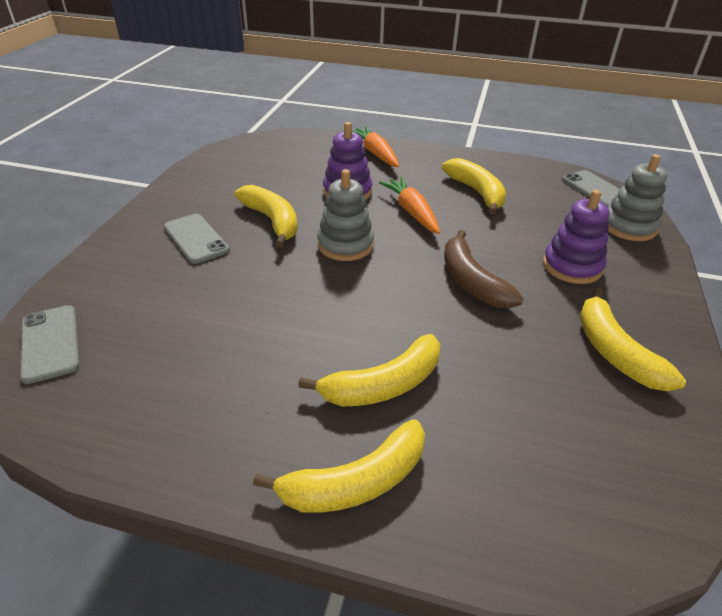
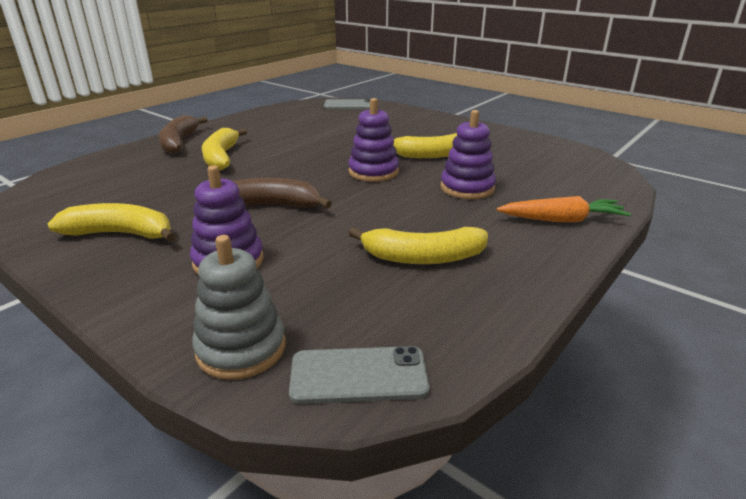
camera: 115 degrees right, 10 degrees down
(196, 239) = (424, 133): grey phone -> none
(345, 245) = (373, 172): grey stacking toy -> purple stacking toy
(355, 482) = (179, 142): yellow banana -> brown banana
(412, 212) = (405, 208): orange carrot -> none

